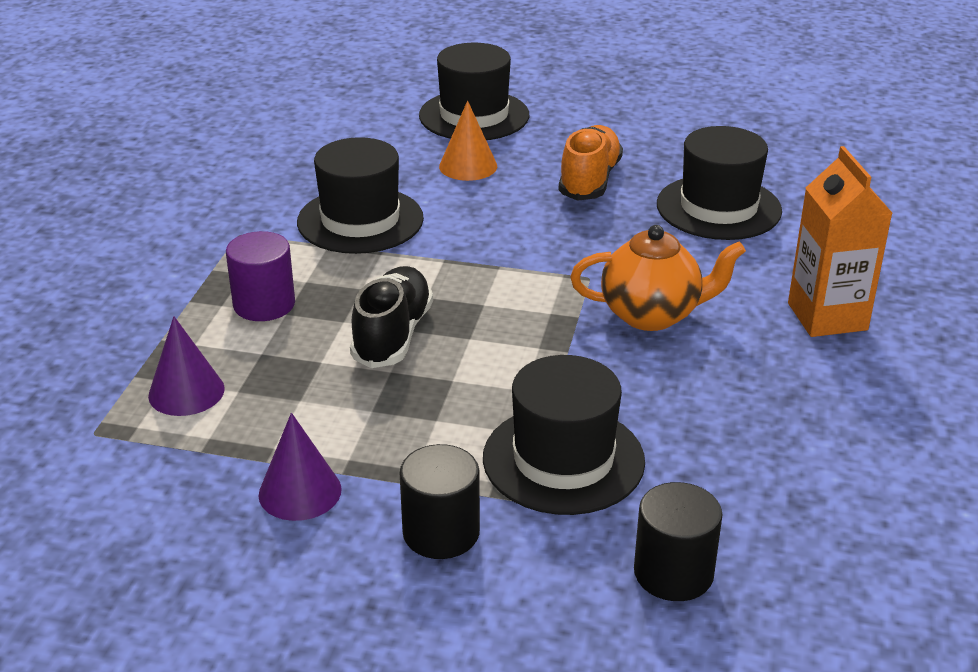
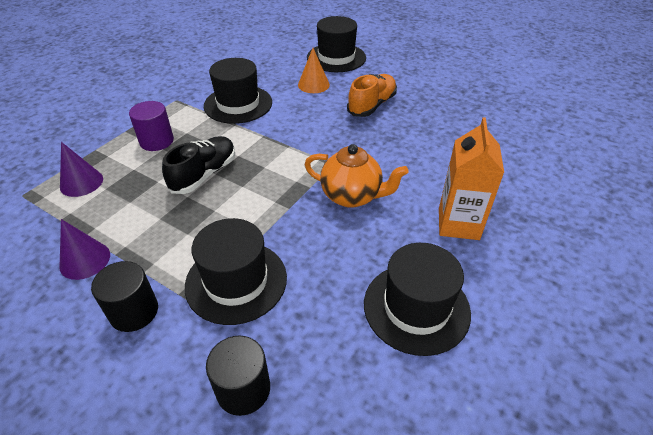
camera: 20 degrees right, 10 degrees up
(718, 208) = (434, 136): black hat -> black hat (416, 307)

